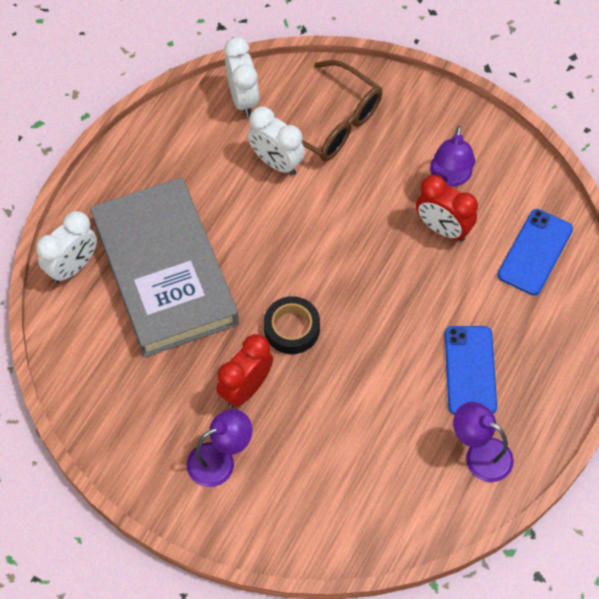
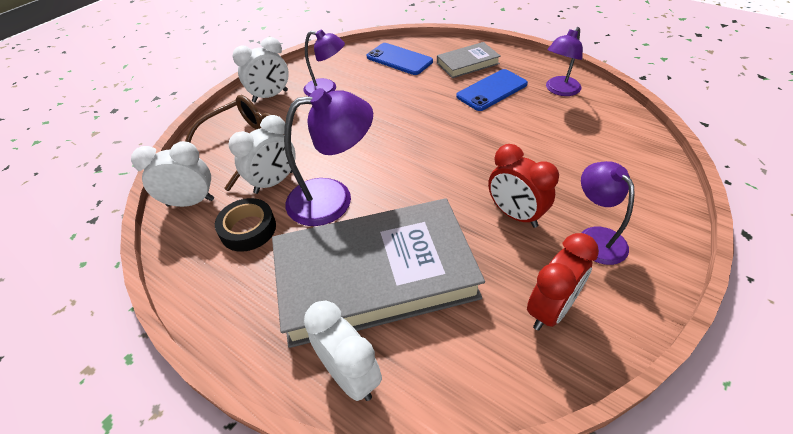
camera: 80 degrees left, 15 degrees down
(257, 221) = (333, 198): none -> purple lamp
(292, 328) = (452, 180): black tape -> black tape (248, 229)
(428, 118) = (270, 96): none -> white clock
(442, 228) = (370, 95): red clock -> red clock (550, 309)
(470, 370) = (492, 90): blue phone -> blue phone turned 45 degrees counterclockwise
(535, 340) = (467, 63): none -> grey book

